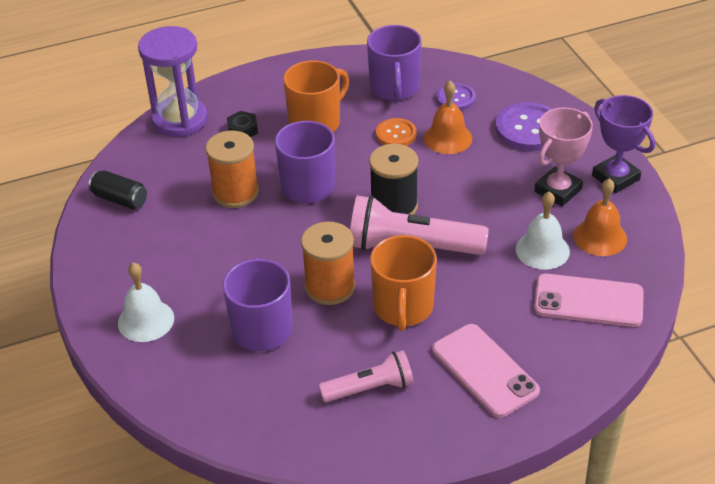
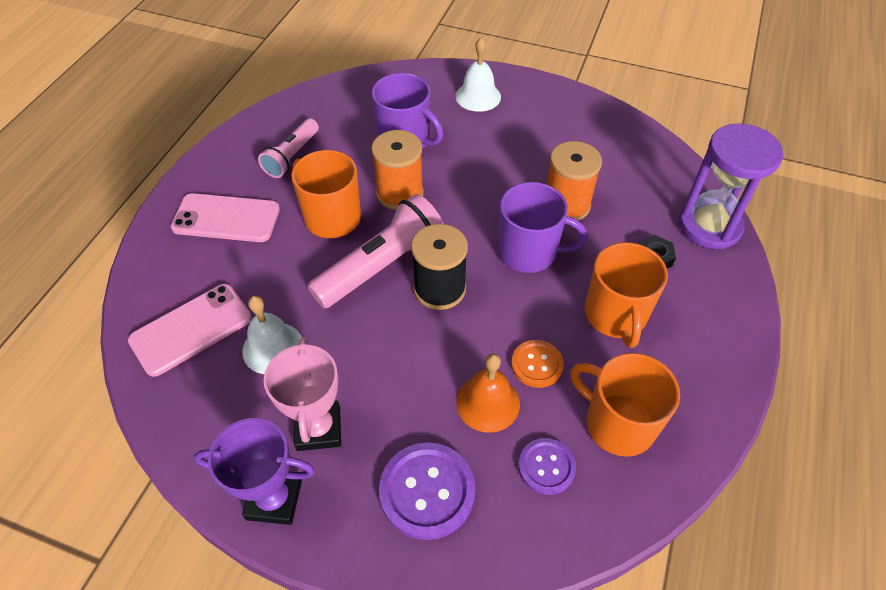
camera: 130 degrees right, 10 degrees up
(120, 199) = (625, 141): black can -> none
(394, 88) = (617, 423): purple mug -> orange mug
(600, 237) = (231, 404): orange bell -> none

